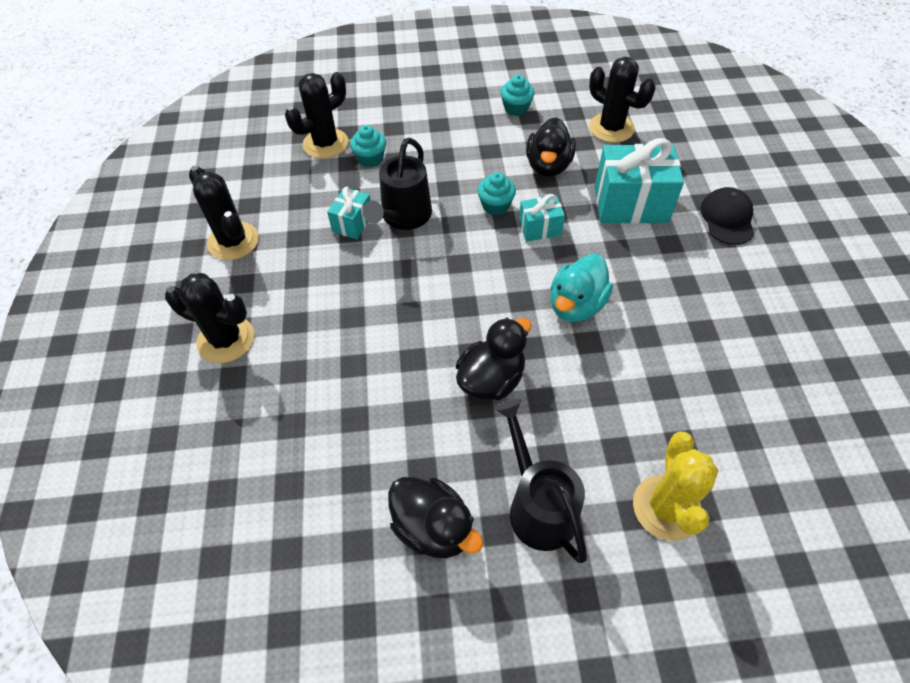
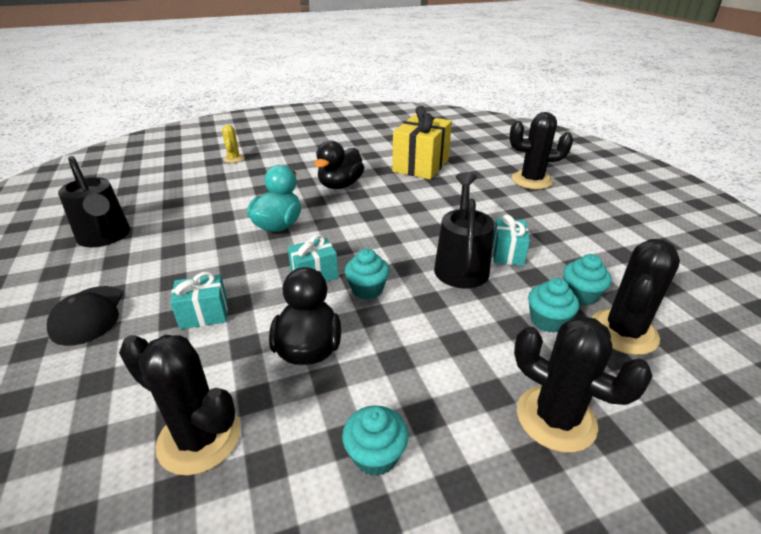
camera: 165 degrees right, 20 degrees down
(233, 241) = (599, 227): black cactus -> black cactus (556, 418)
(328, 173) = (580, 295): none -> turquoise cupcake
(355, 414) = (421, 165): none -> yellow gift
(433, 528) = (357, 143): black duck -> none
(537, 505) = (305, 153): black watering can -> black watering can (106, 237)
(630, 204) = (204, 314): turquoise gift -> turquoise gift, size x0.53
(666, 507) = (234, 159): yellow cactus -> yellow cactus, size x0.55

